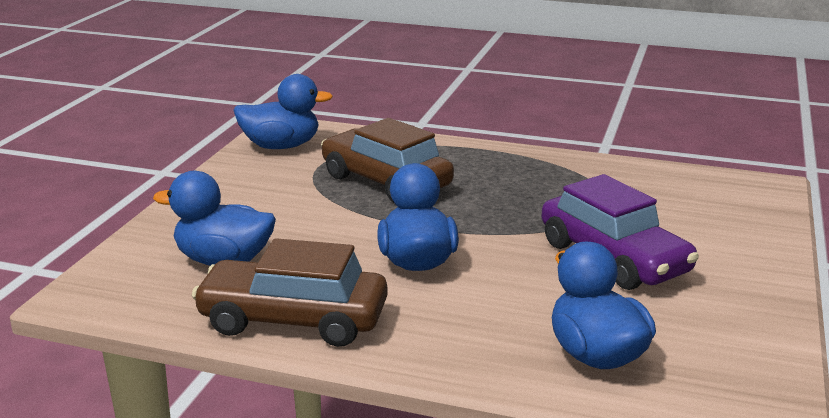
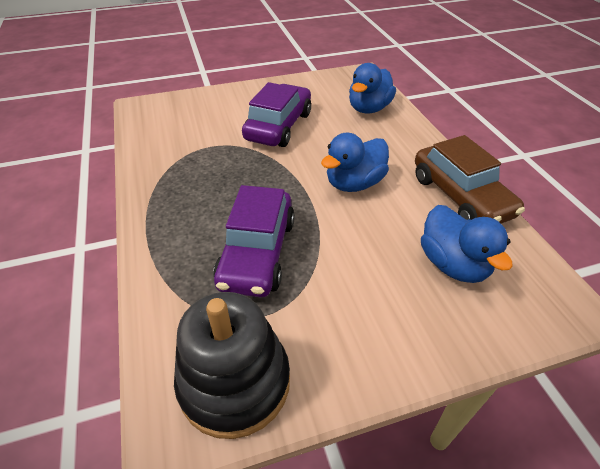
camera: 125 degrees left, 20 degrees up
(281, 146) = (234, 382): blue duck -> black stacking toy
(385, 182) = (257, 252): brown car -> purple car

